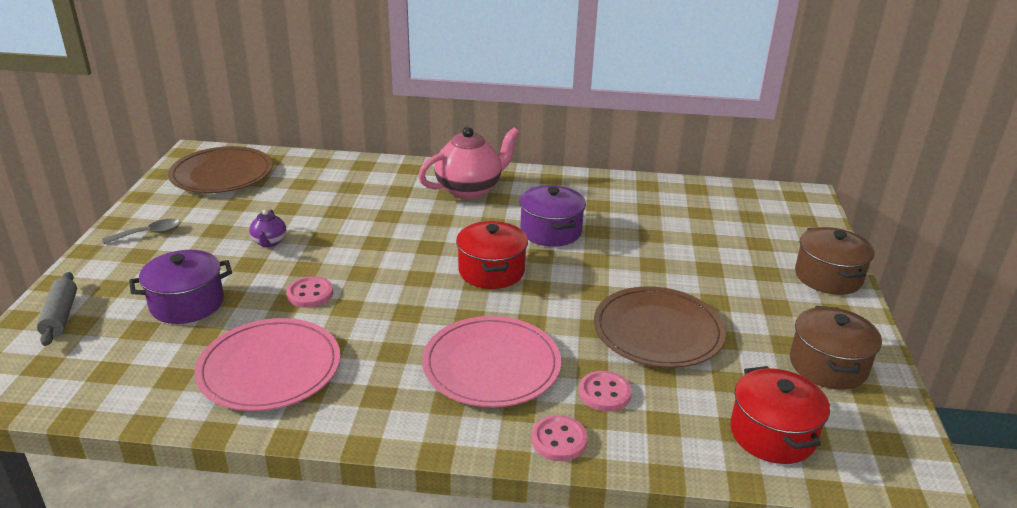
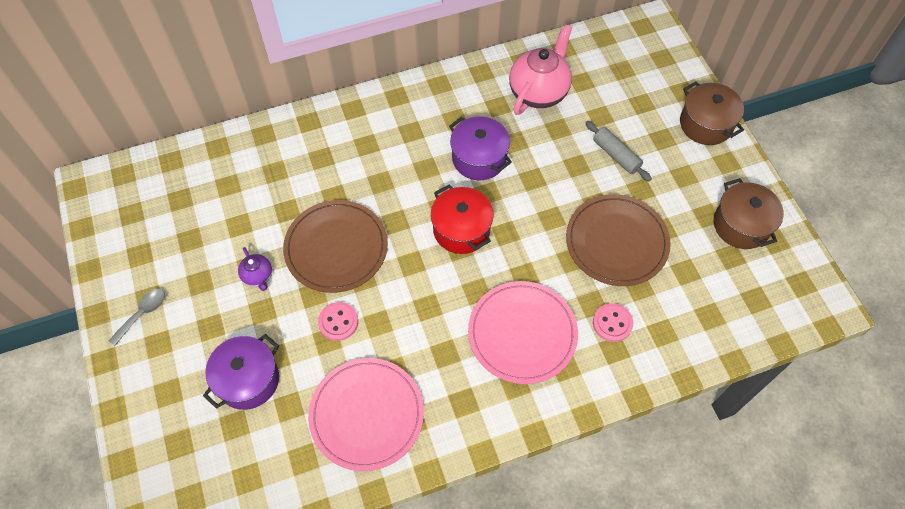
camera: 25 degrees left, 30 degrees up
(60, 316) = (155, 443): grey rolling pin -> grey rolling pin (616, 155)
(222, 174) = (141, 204): brown plate -> brown plate (336, 248)
(469, 189) = (380, 130): pink teapot -> pink teapot (539, 92)
(559, 440) = (606, 382): pink button -> none
(772, 434) = (733, 310): red pot -> none

